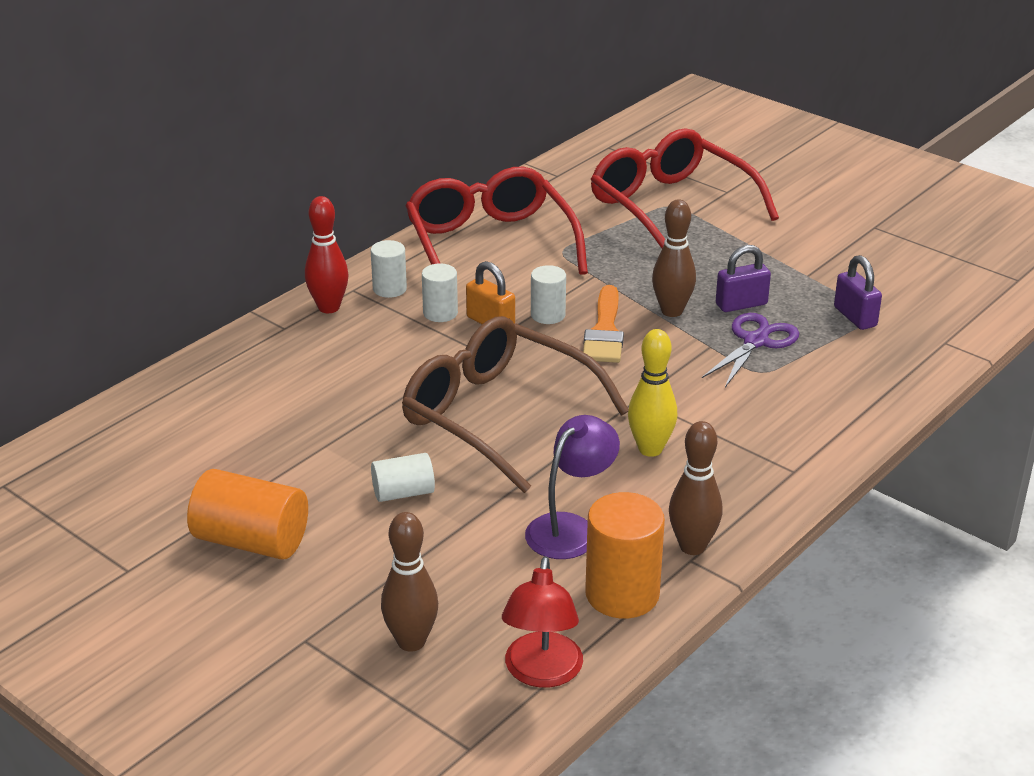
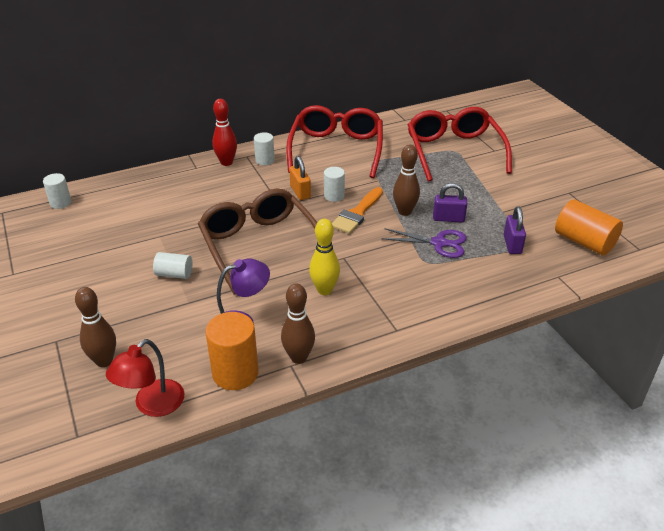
camera: 25 degrees right, 5 degrees up
(251, 541) = (80, 277): orange cylinder -> orange cylinder (584, 242)
(440, 313) = (279, 180): white cylinder -> white cylinder (60, 203)
(755, 341) = (439, 243): purple scissors -> purple scissors turned 45 degrees clockwise

